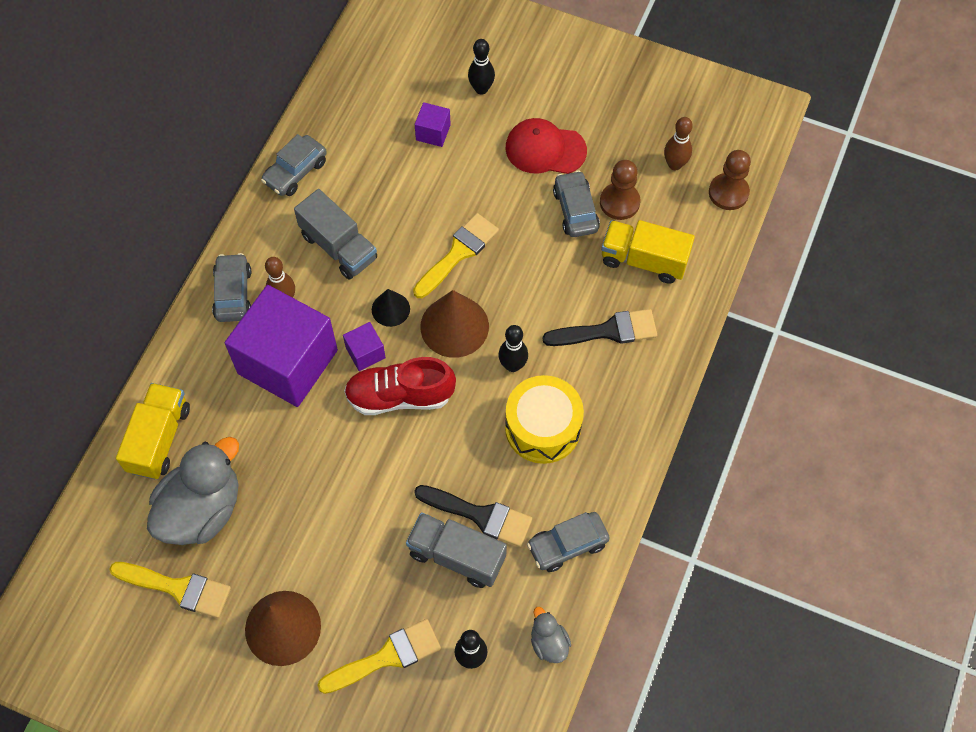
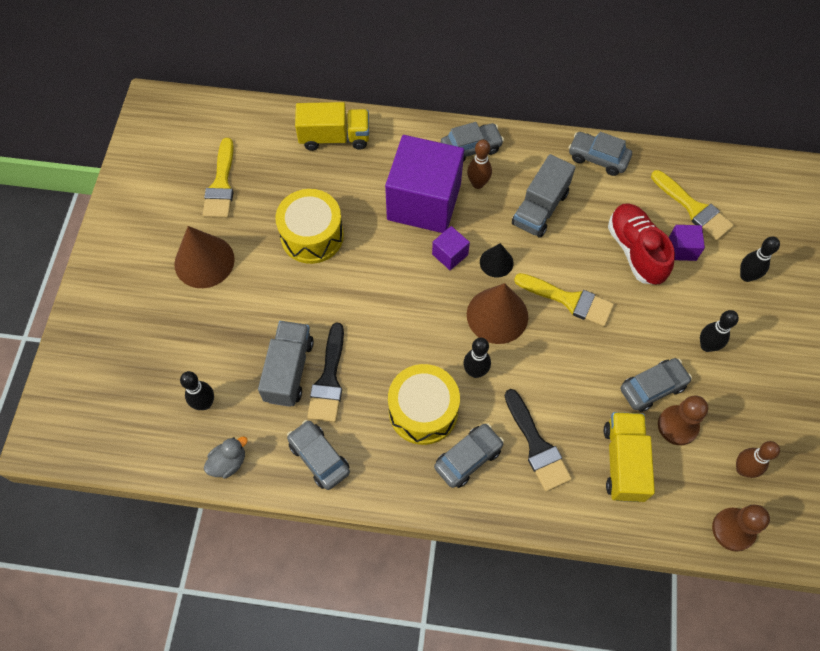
camera: 75 degrees right, 0 degrees up
(202, 509) = (285, 181): grey duck -> none
(290, 495) = (312, 236): none -> yellow drum
(386, 657) = (194, 340): yellow brush -> yellow brush (693, 208)
(400, 396) = (419, 290): red shoe -> red shoe (635, 251)
(545, 149) = (706, 346): red cap -> black bowling pin
(605, 398) = (468, 458): none -> grey car

